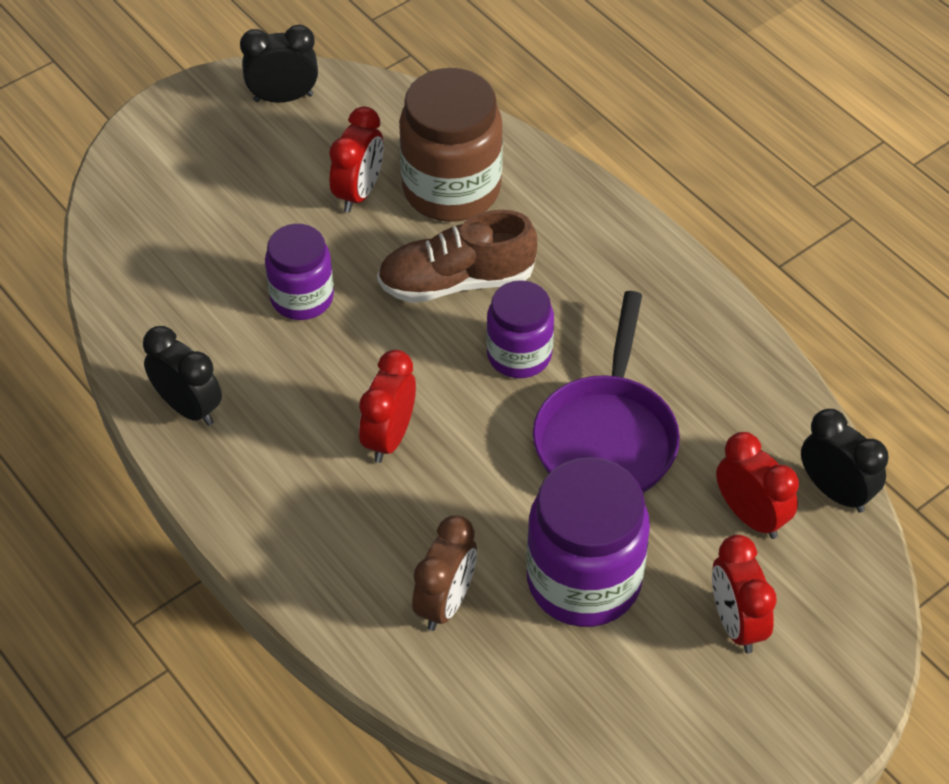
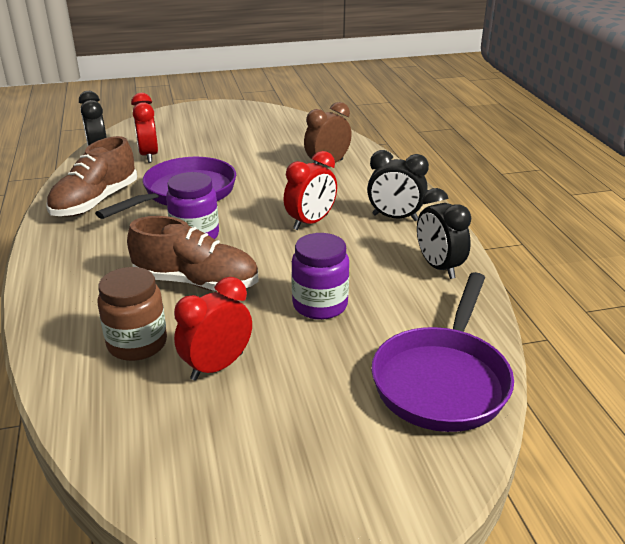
camera: 155 degrees left, 20 degrees down
(144, 249) = (442, 380): none -> purple pan
(283, 97) = (219, 495): black clock -> black clock (395, 218)
(451, 189) = (137, 344): brown jar -> brown jar, size x0.62
(583, 581) = (252, 156): purple jar -> none
(709, 371) = (95, 202): none -> brown shoe
(736, 623) = (198, 133): red clock -> none

